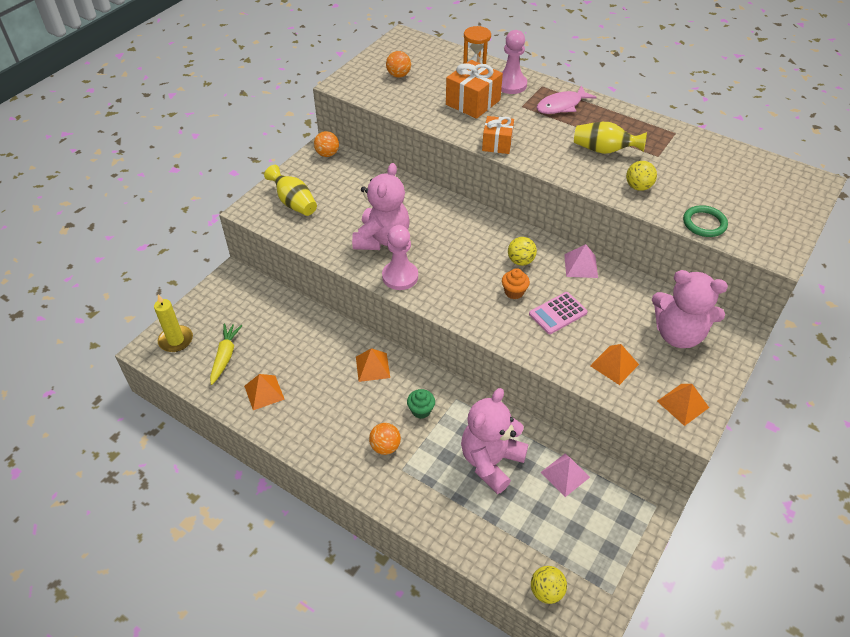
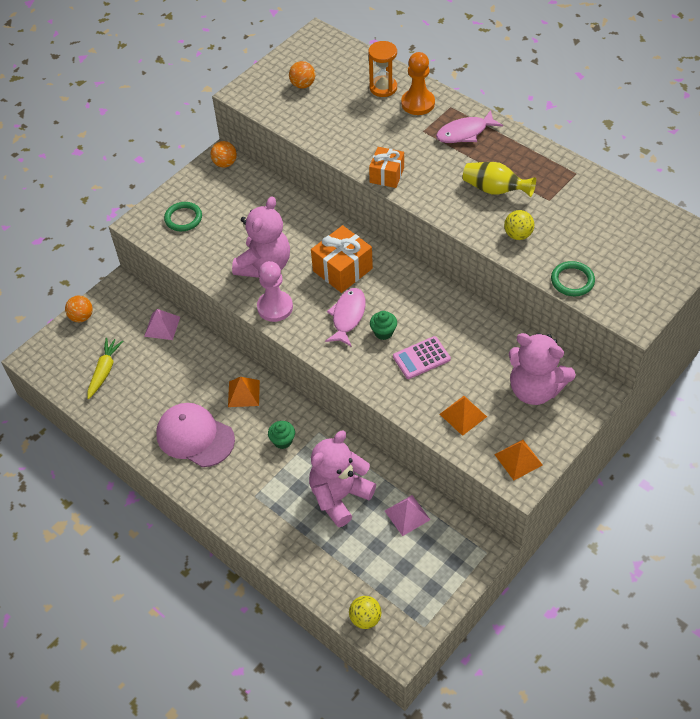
camera: 10 degrees right, 5 degrees up
(176, 340) = (59, 351): yellow candle -> none
(264, 392) = (137, 410): orange pyramid -> none
(294, 203) = (183, 218): yellow vase -> green ring
(329, 414) = (195, 436): none -> pink cap
(385, 446) = (243, 473): orange ball -> orange ball (81, 317)
(473, 102) = (373, 123): orange gift -> orange gift (342, 270)
(475, 280) = (348, 316): none -> pink fish
(511, 85) = (418, 103): pink pawn -> orange pawn
(514, 292) = (383, 332): orange cupcake -> green cupcake
(520, 261) = (397, 299): yellow ball -> none
(581, 266) = (457, 309): pink pyramid -> pink pyramid (162, 326)

